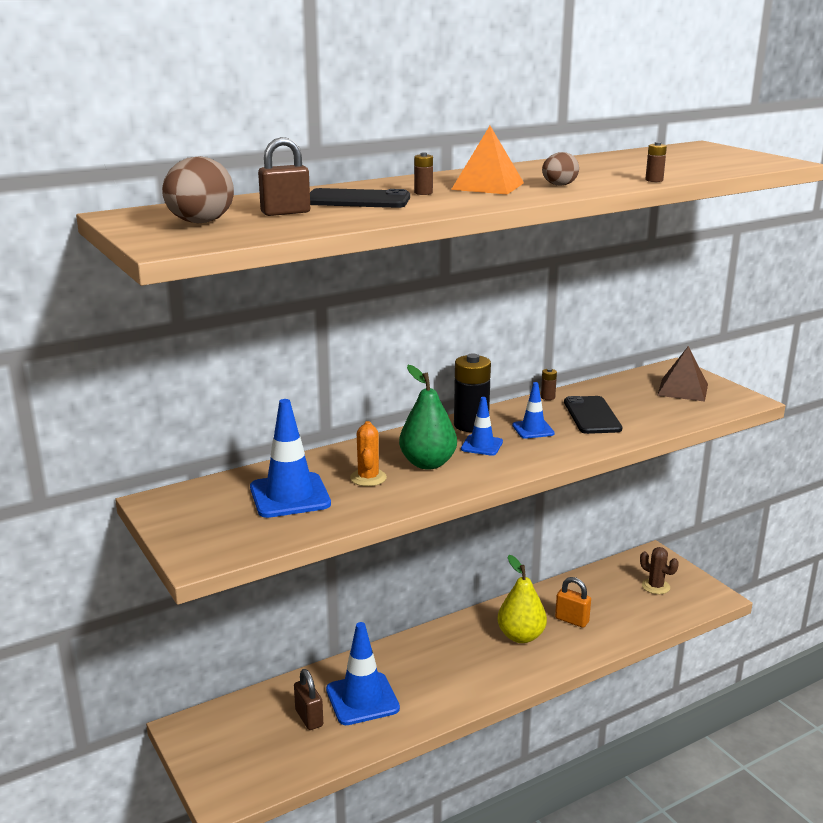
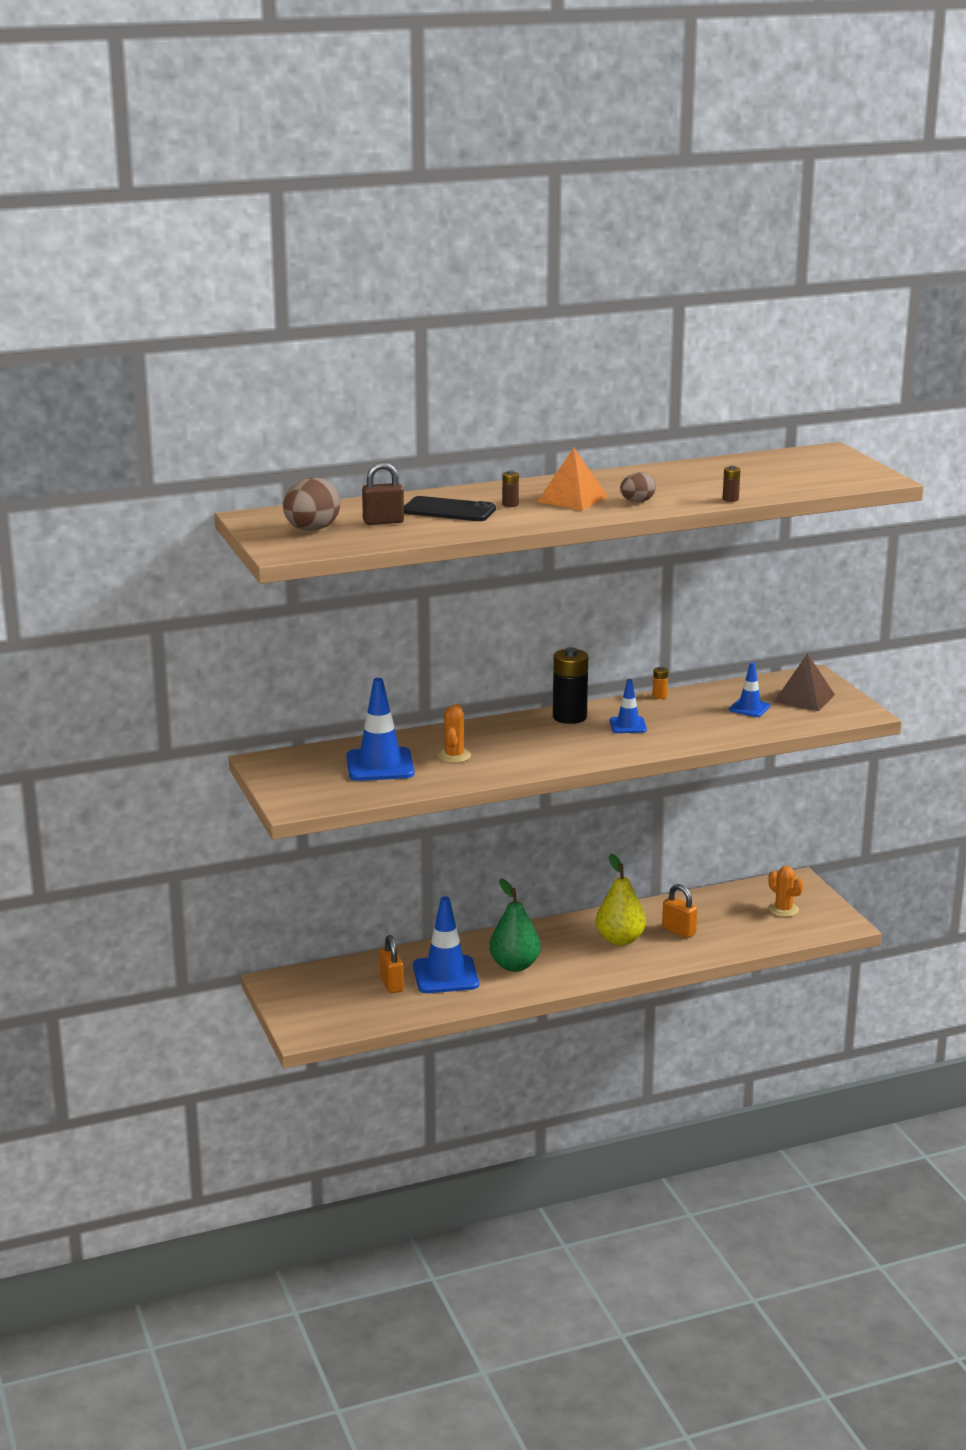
camera: 10 degrees right, 0 degrees up
(309, 718) = (391, 984): brown padlock -> orange padlock
(428, 463) = (513, 748): green pear -> green pear (514, 965)
(481, 445) = (571, 736): blue traffic cone -> blue traffic cone (749, 708)
(548, 397) = (659, 696): brown battery -> orange battery
(592, 415) = (694, 717): black phone -> none
(655, 586) = (783, 910): brown cactus -> orange cactus

